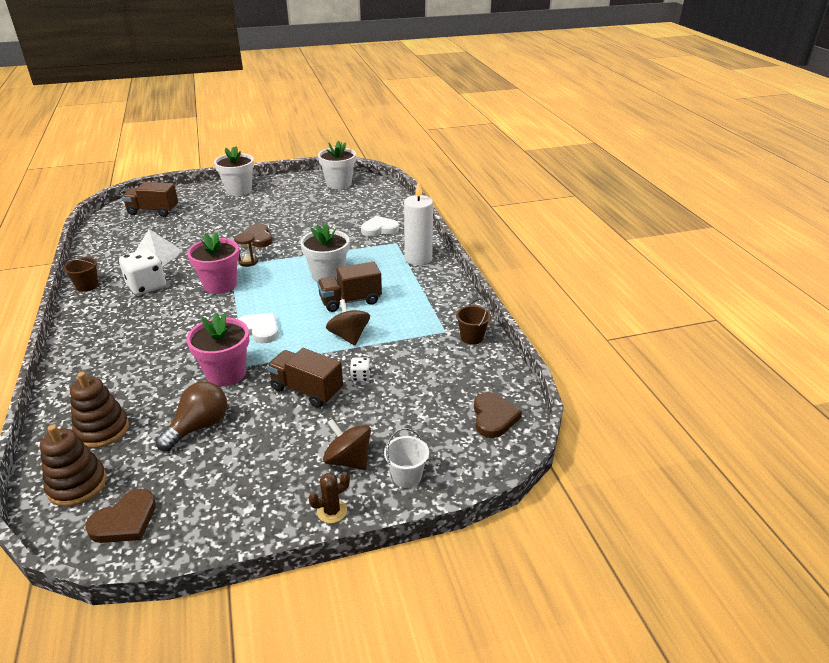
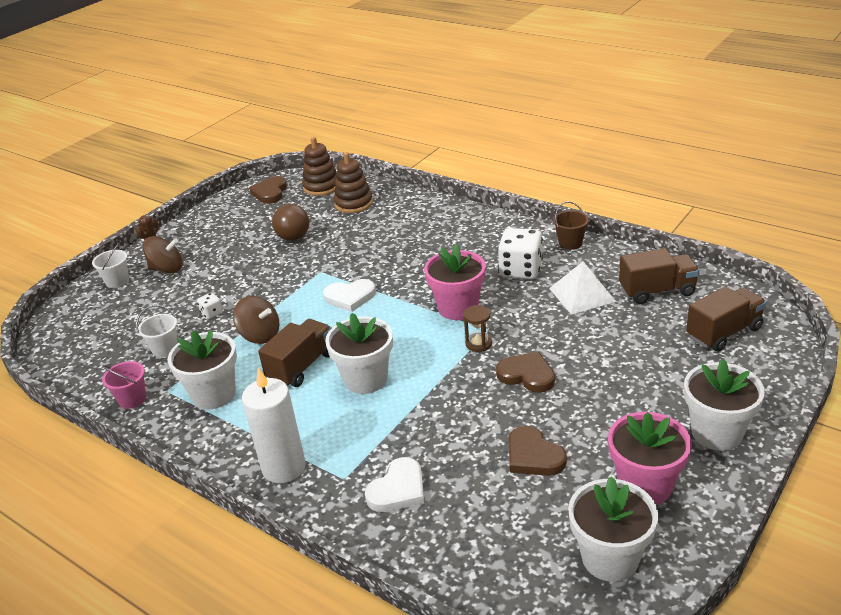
camera: 145 degrees right, 0 degrees up
(226, 373) = (325, 261): pink flower pot -> pink flower pot (645, 486)
(306, 390) = (246, 284): brown truck -> brown truck (657, 291)
(418, 312) = (214, 394): none -> white flower pot
(422, 364) = (165, 349): none -> white bucket
(472, 337) = (132, 399): brown bucket -> pink bucket
(493, 417) = (70, 343): brown heart -> brown heart (533, 456)

